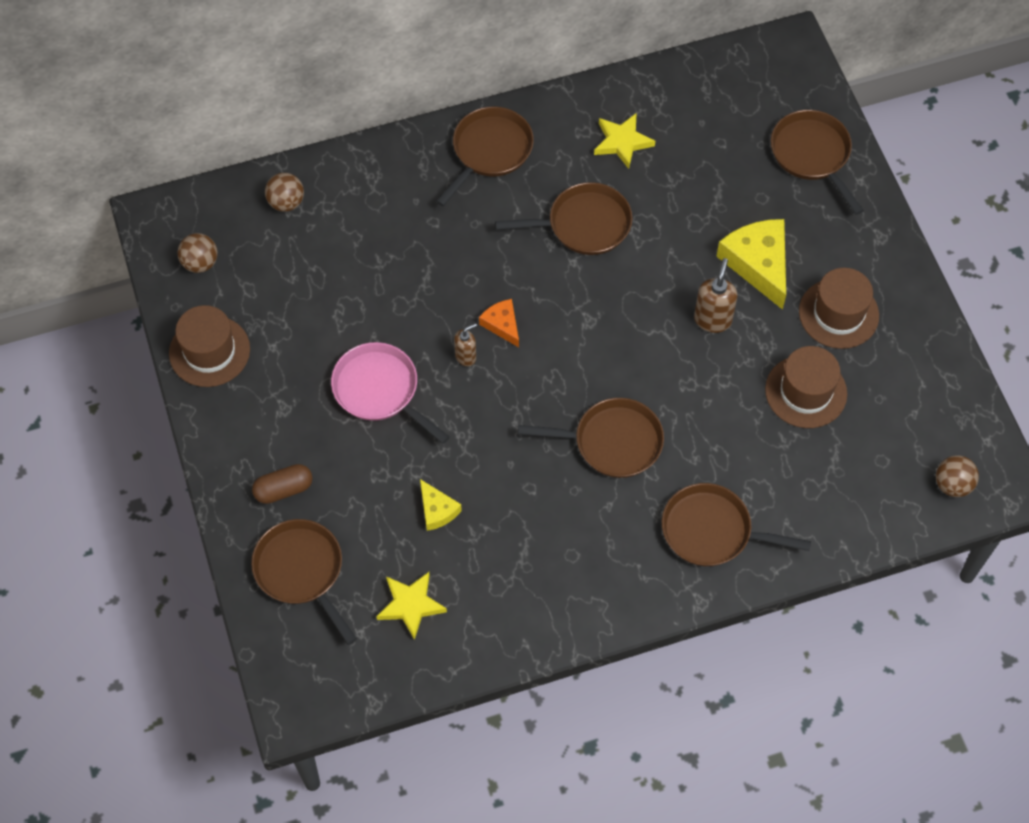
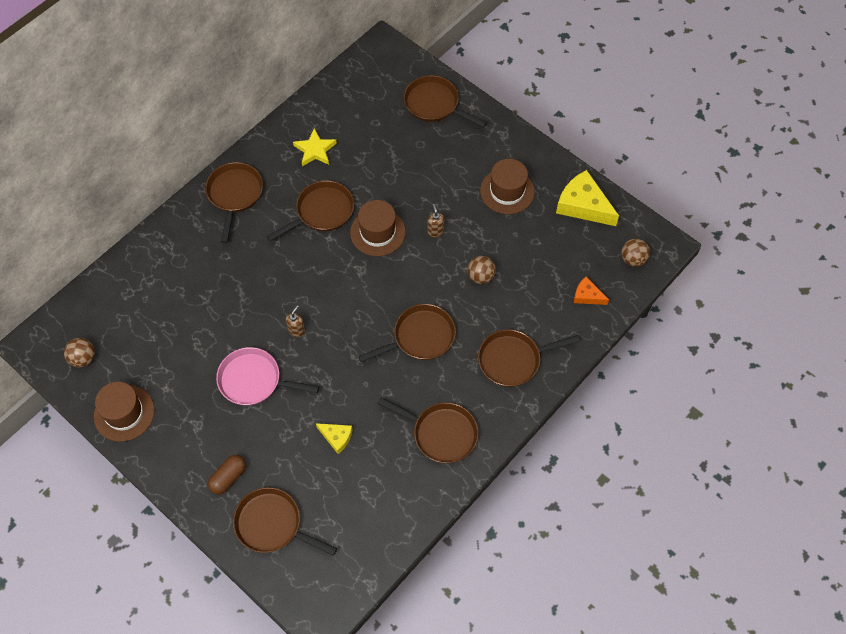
camera: 30 degrees left, 0 degrees up
(286, 202) = (119, 290): brown ball -> brown ball (480, 276)
(410, 605) = (356, 507): yellow star -> none
(502, 325) = (308, 299): orange cheese -> orange cheese (587, 296)
(566, 572) = (440, 433): none -> brown pan
(712, 319) = (435, 231): brown soap dispenser -> brown soap dispenser, size x0.64
(758, 264) = (442, 184): yellow cheese -> yellow cheese (583, 205)
(806, 391) = (516, 247): brown hat -> brown hat (377, 232)

